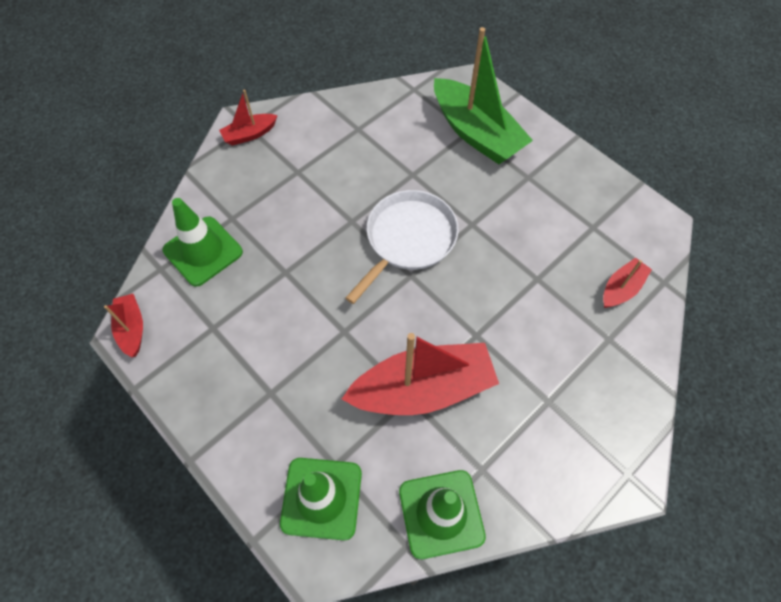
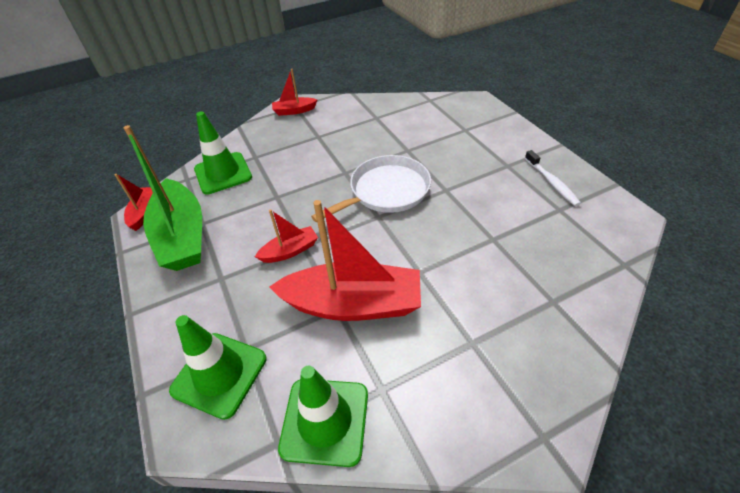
camera: 20 degrees right, 15 degrees down
(476, 133) = (471, 131): green boat -> green boat (182, 236)
(578, 193) = (551, 182): none -> white toothbrush
(621, 288) = (577, 262): red boat -> red boat (290, 251)

